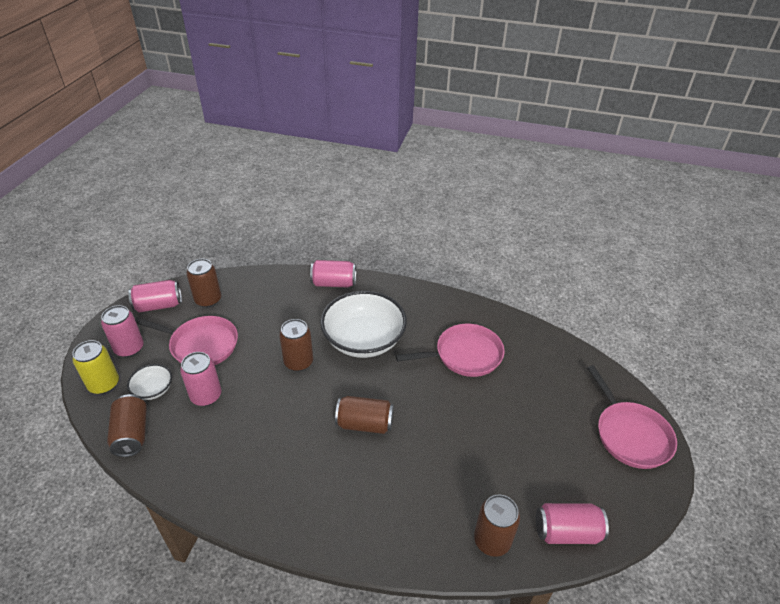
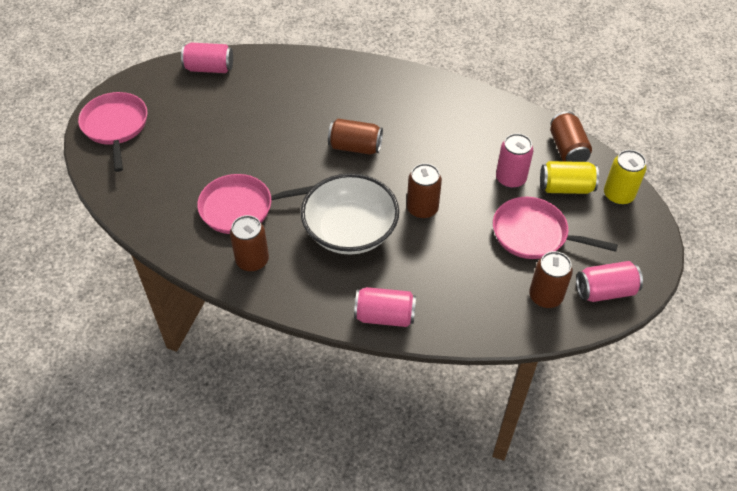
camera: 175 degrees left, 10 degrees up
(129, 348) = (612, 233): pink can -> none
(153, 389) = (565, 187): white bowl -> yellow can
(492, 540) = (267, 66): brown can -> brown can (252, 260)

